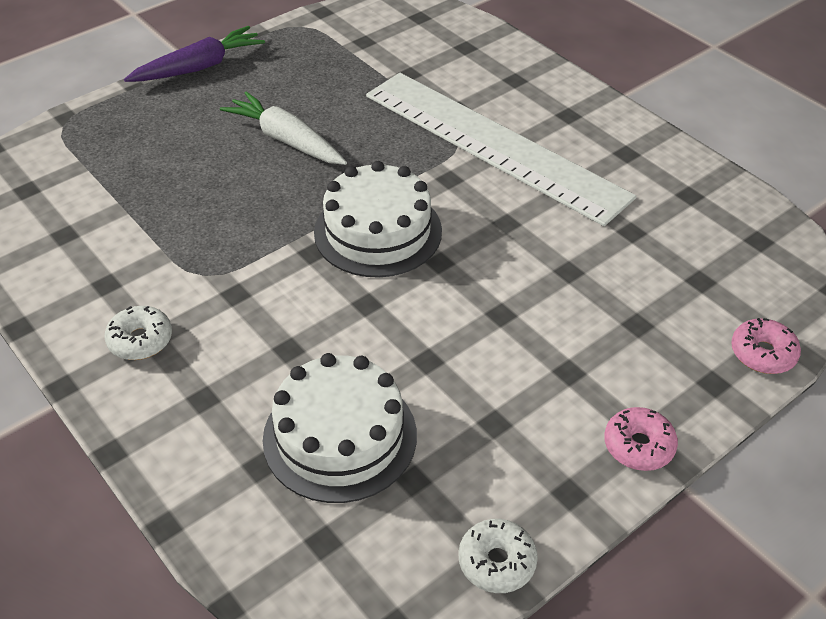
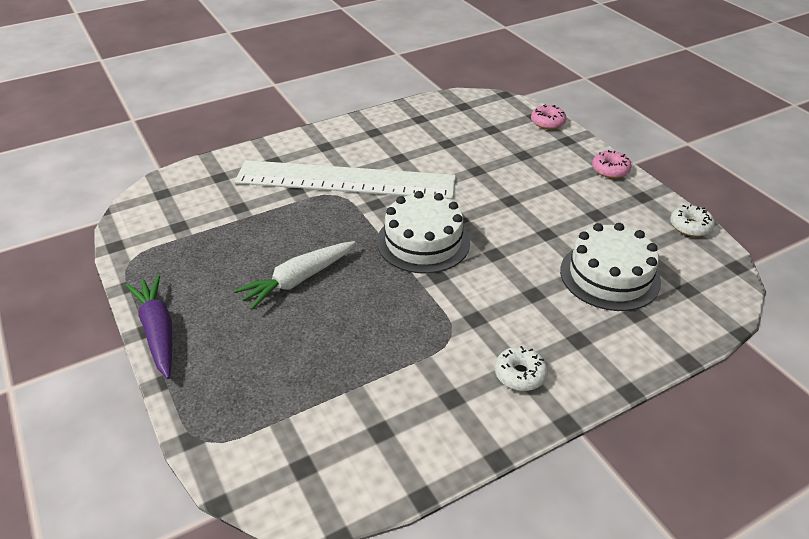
camera: 80 degrees left, 5 degrees down
(493, 145) = (345, 180): white ruler -> white ruler turned 45 degrees clockwise

